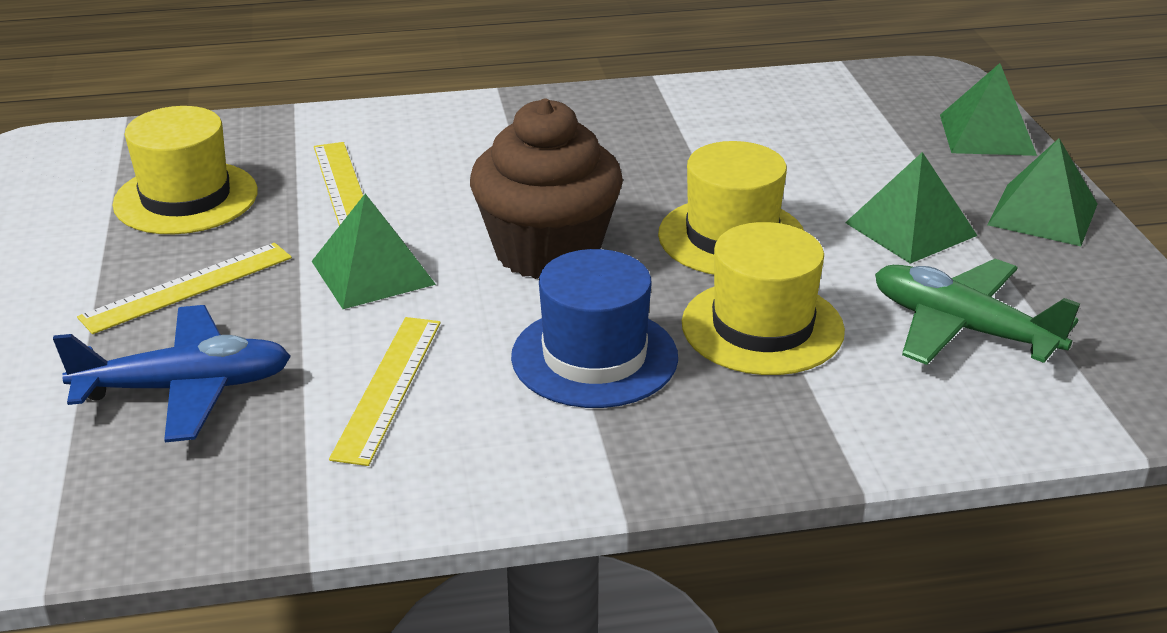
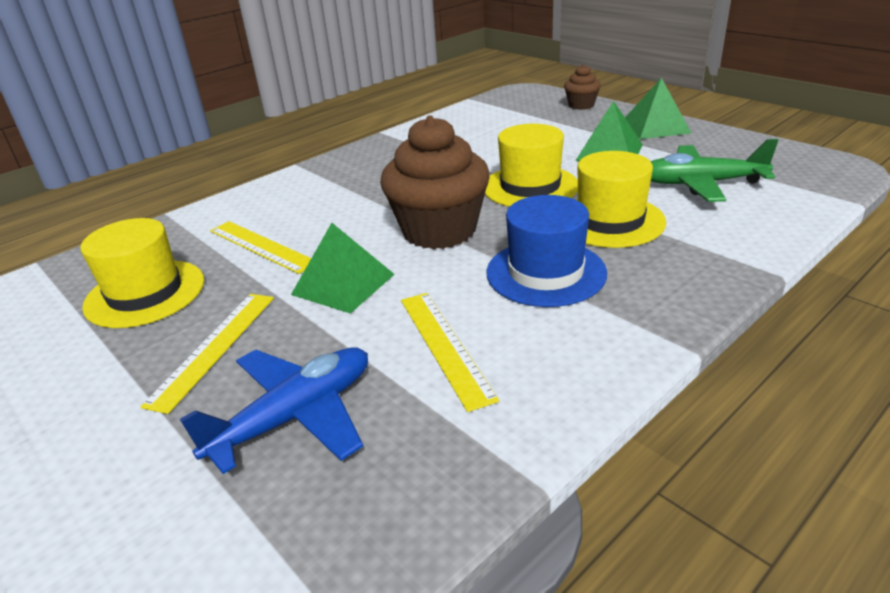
camera: 30 degrees left, 0 degrees up
(987, 134) = (581, 105): green pyramid -> brown cupcake

